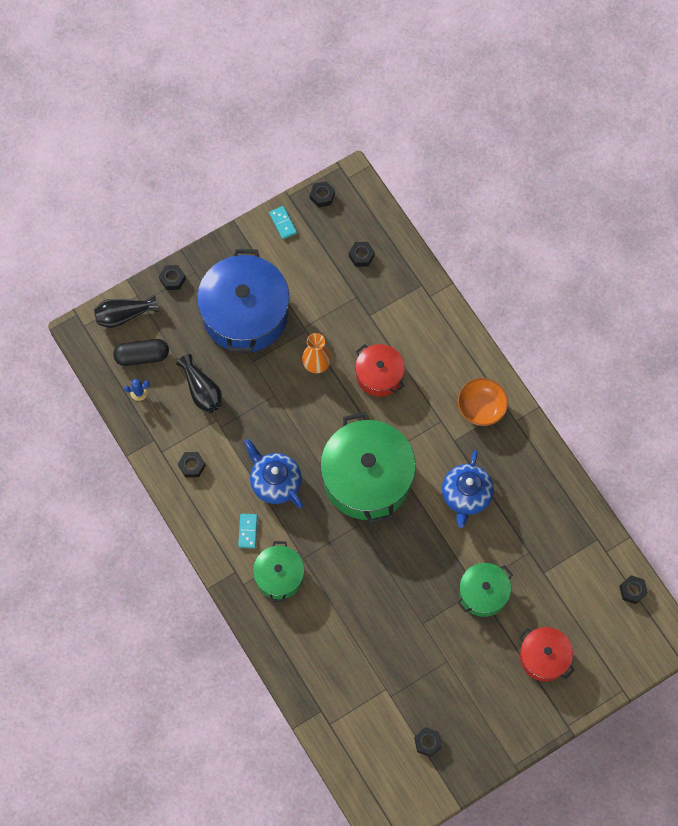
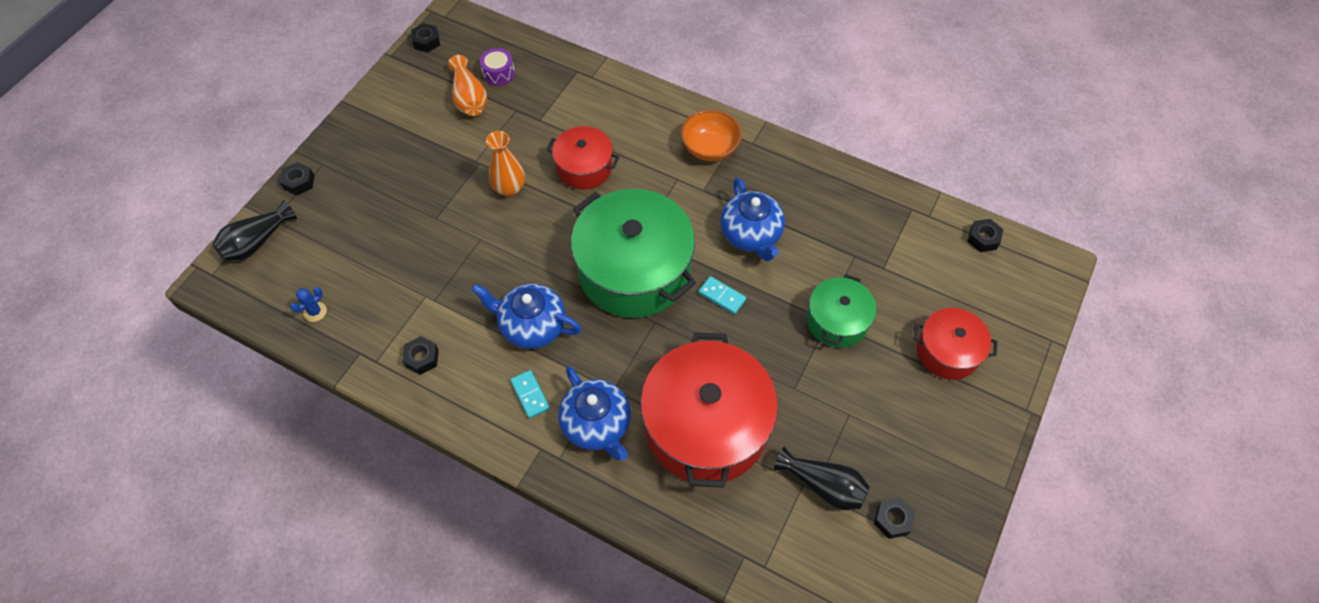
camera: 30 degrees left, 10 degrees down
(142, 356) = (300, 272): black capsule -> none
(202, 390) = (391, 274): black vase -> black vase (823, 486)
(245, 314) = (402, 177): blue pot -> none
(279, 576) = (597, 425): green pot -> blue teapot
(283, 223) = (397, 80): turquoise domino -> turquoise domino (722, 296)
(328, 268) = (469, 98): none -> orange vase
(348, 616) = (706, 426): none -> red pot
(361, 256) = (499, 73): black nut -> purple drum

